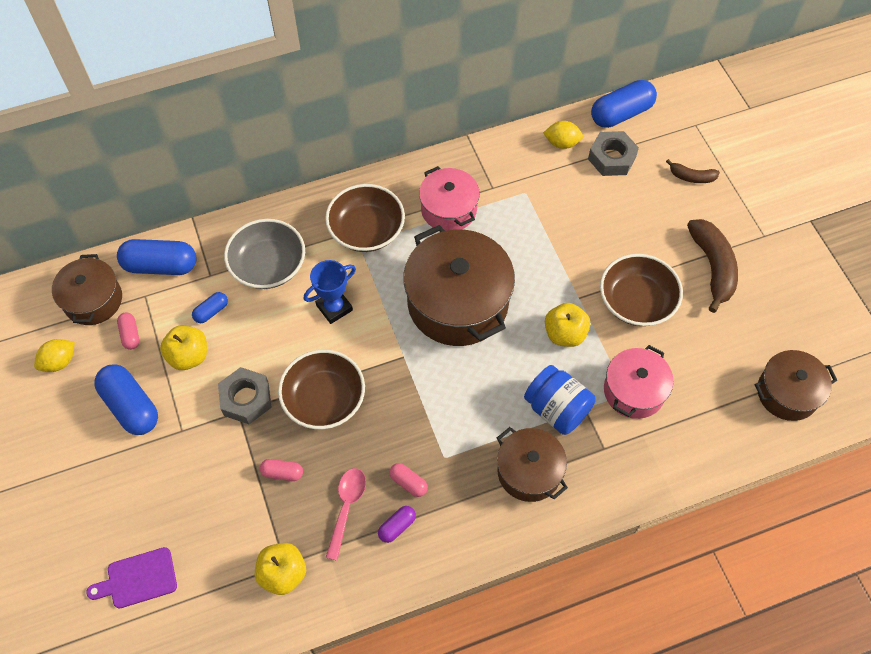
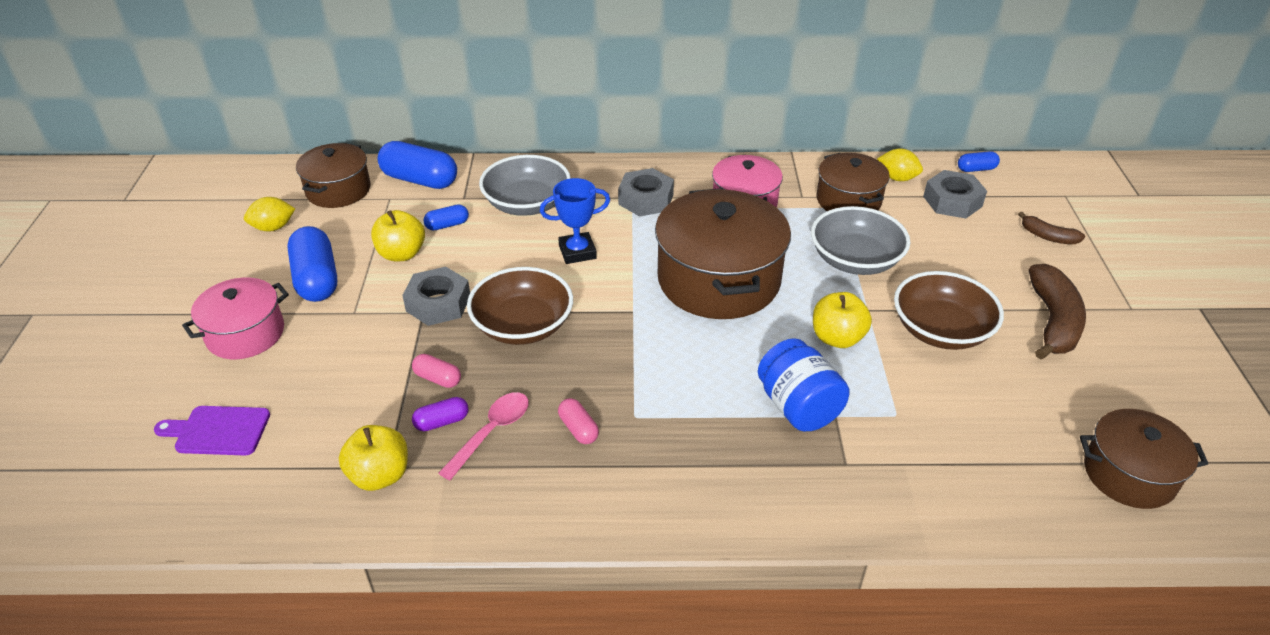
camera: 20 degrees right, 20 degrees down
(130, 334) = (355, 223): pink capsule -> none
(366, 230) = (646, 199): brown bowl -> grey nut
(397, 526) = (541, 469): purple capsule -> purple capsule (442, 422)
(529, 471) = (736, 460): brown pot -> brown pot (848, 200)
(555, 247) = (855, 260): none -> grey bowl
(621, 113) = (976, 169): blue capsule -> blue capsule, size x0.50
(634, 391) = (908, 415): pink pot -> pink pot (245, 334)

